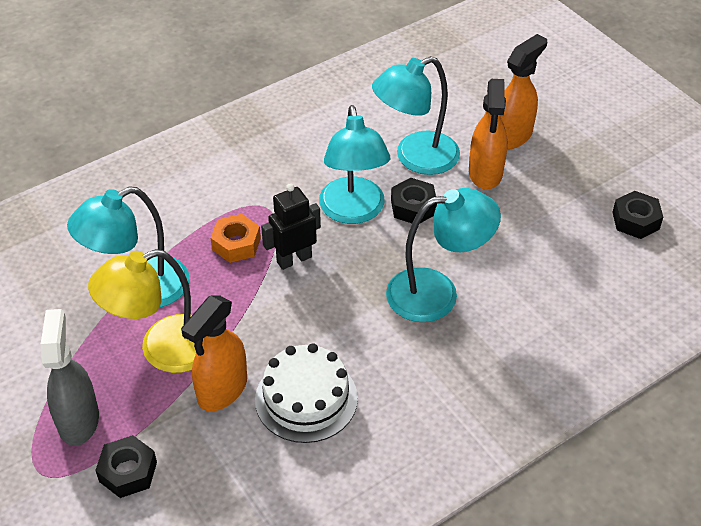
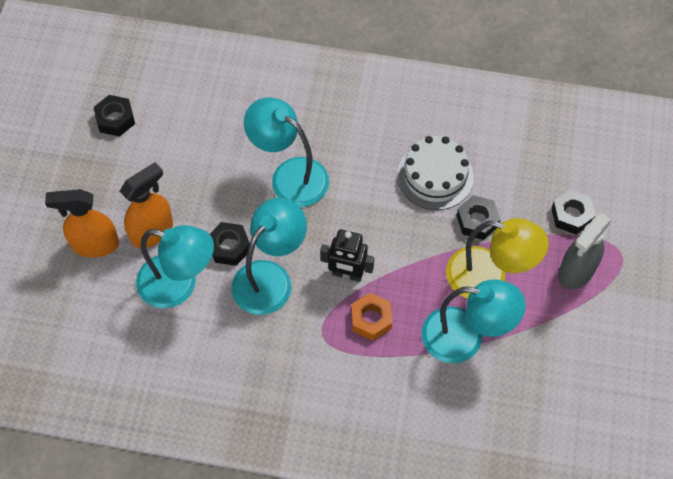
camera: 135 degrees left, 15 degrees up
(222, 390) = (477, 221): orange spray bottle -> black nut

